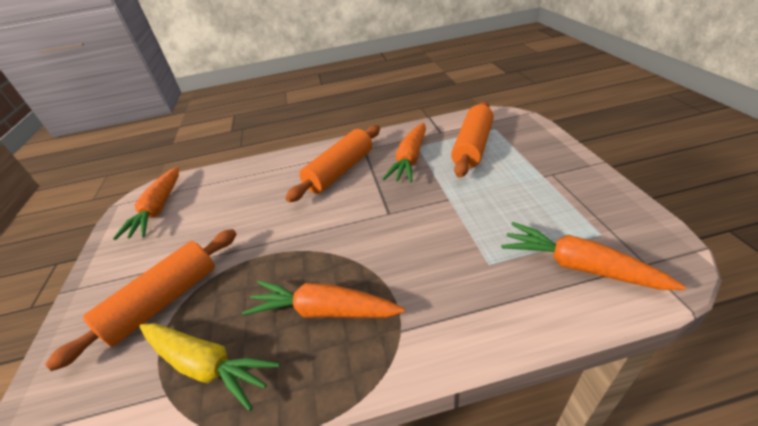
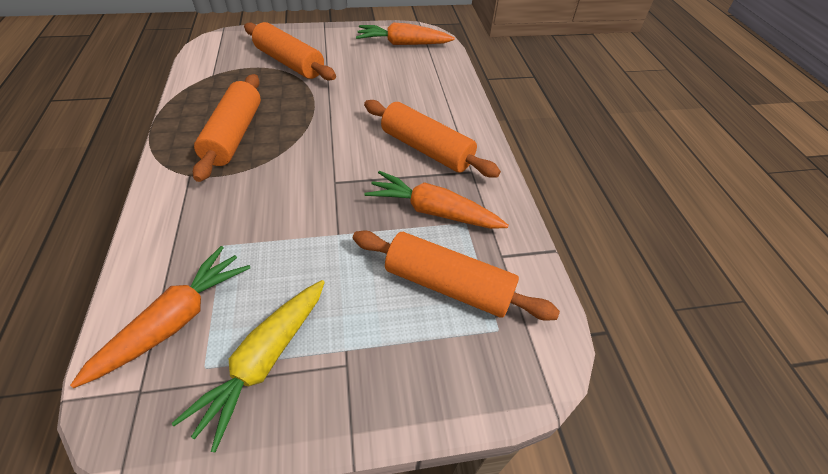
camera: 85 degrees right, 10 degrees up
(207, 365) = (222, 87): yellow carrot -> yellow carrot (264, 362)
(323, 311) = (234, 135): orange carrot -> orange rolling pin

